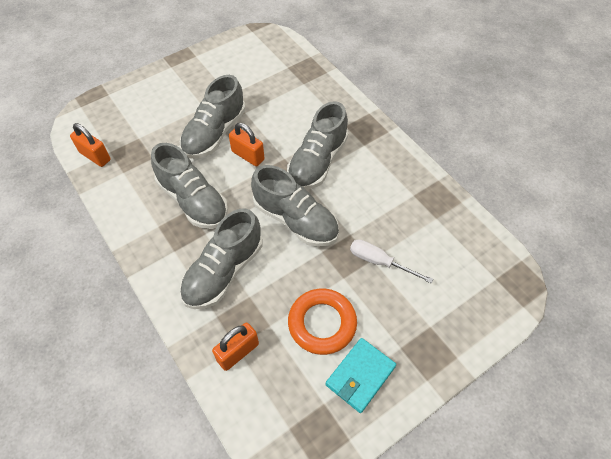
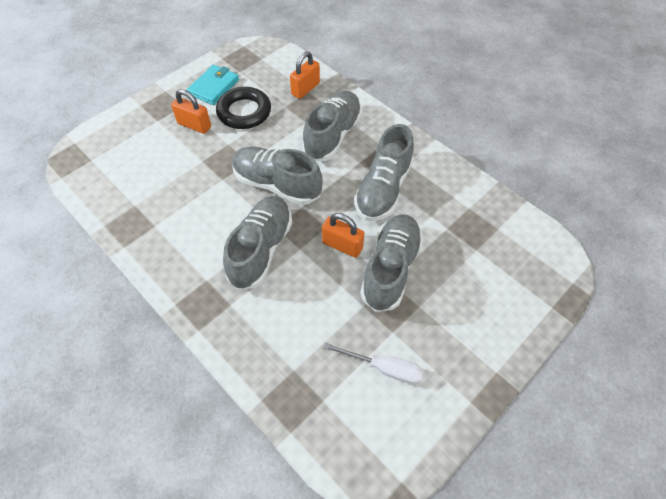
camera: 170 degrees right, 0 degrees up
(95, 156) = (510, 221): orange padlock -> orange padlock (194, 125)
(193, 200) = (383, 189): grey shoe -> grey shoe turned 105 degrees counterclockwise
(322, 323) = (244, 112): orange ring -> black ring
(379, 262) = (195, 159): white screwdriver -> white screwdriver (384, 368)

